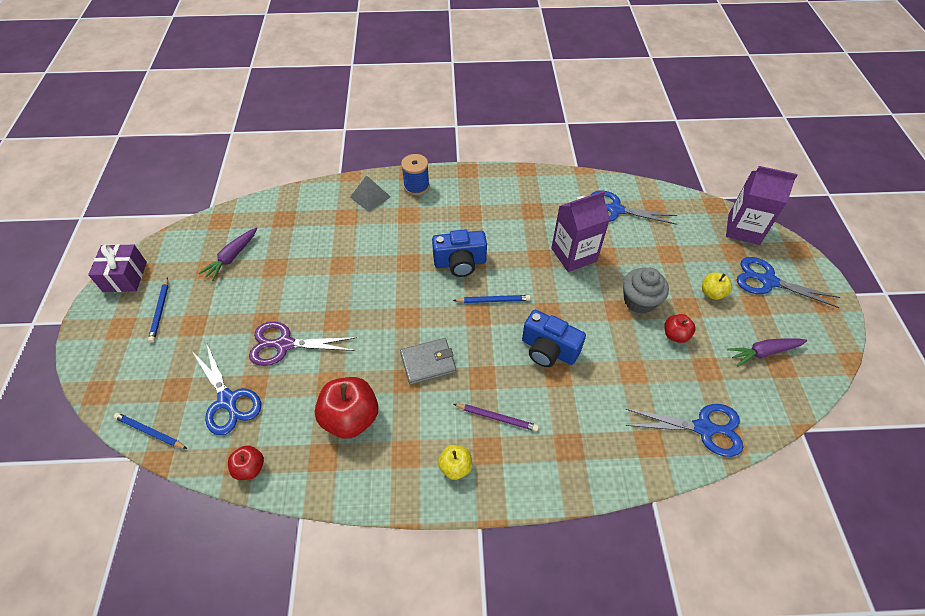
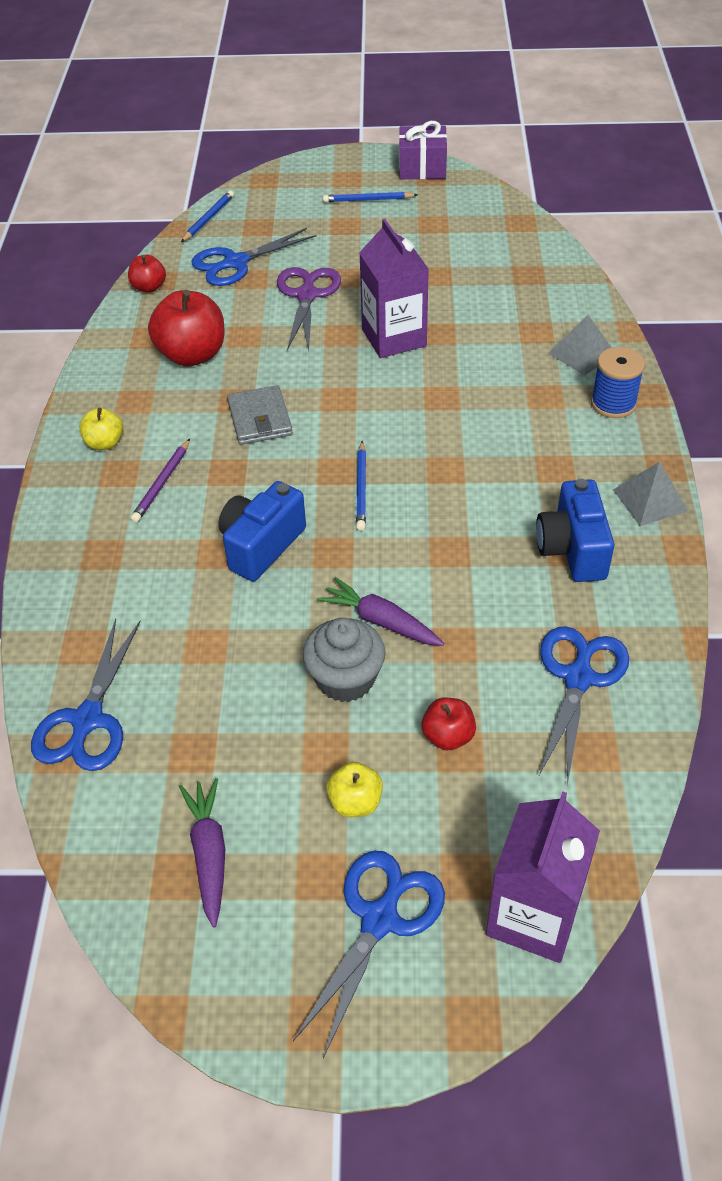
camera: 95 degrees right, 5 degrees down
(232, 257) = (452, 239): purple carrot -> purple carrot (380, 621)
(460, 263) = (439, 453): blue camera -> blue camera (572, 549)
(493, 177) = (650, 500): none -> grey pyramid
(574, 255) = (456, 598): purple carton -> purple carton (394, 338)
(675, 335) = (266, 719): red apple -> red apple (448, 736)

